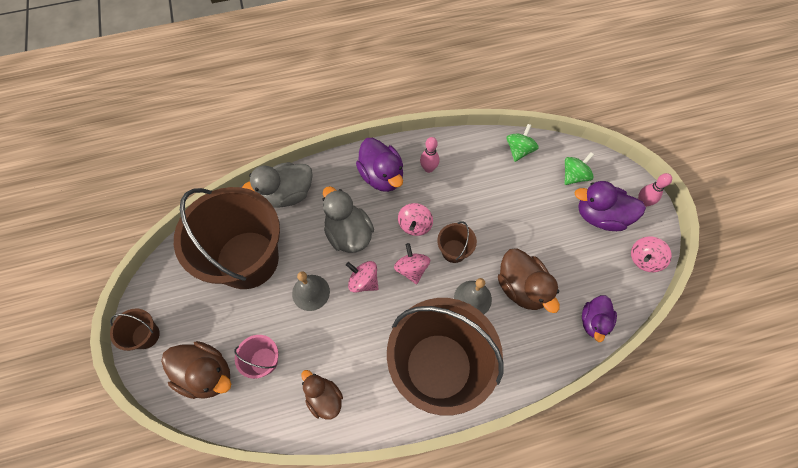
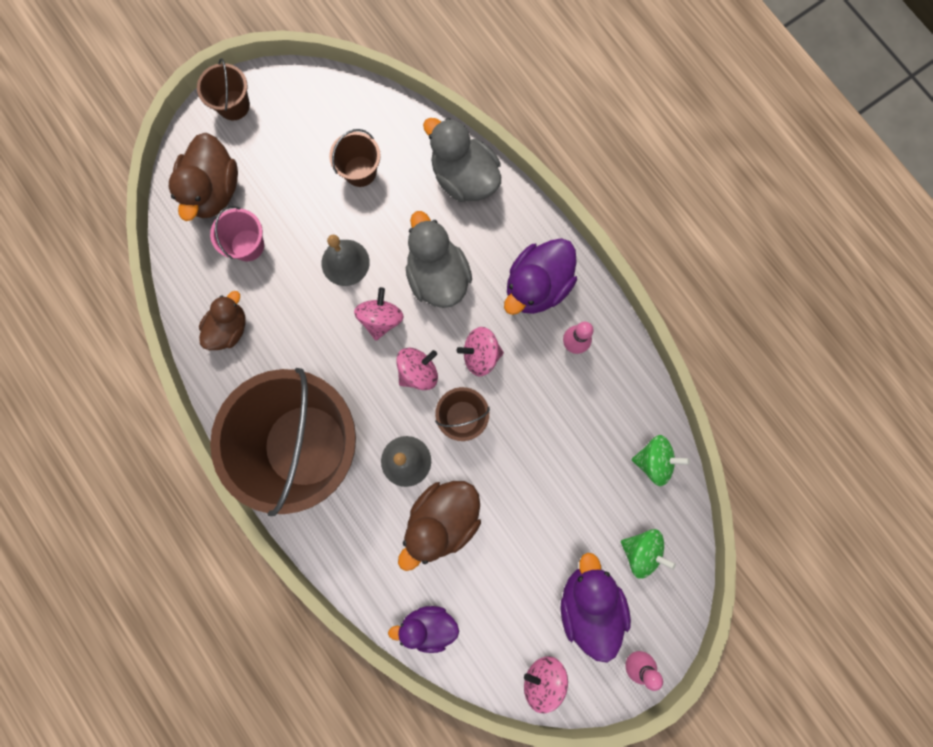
camera: 70 degrees right, 15 degrees up
(247, 259) = (360, 171): brown bucket -> brown bucket, size x0.41
(348, 234) = (437, 276): grey duck -> grey duck turned 60 degrees counterclockwise

